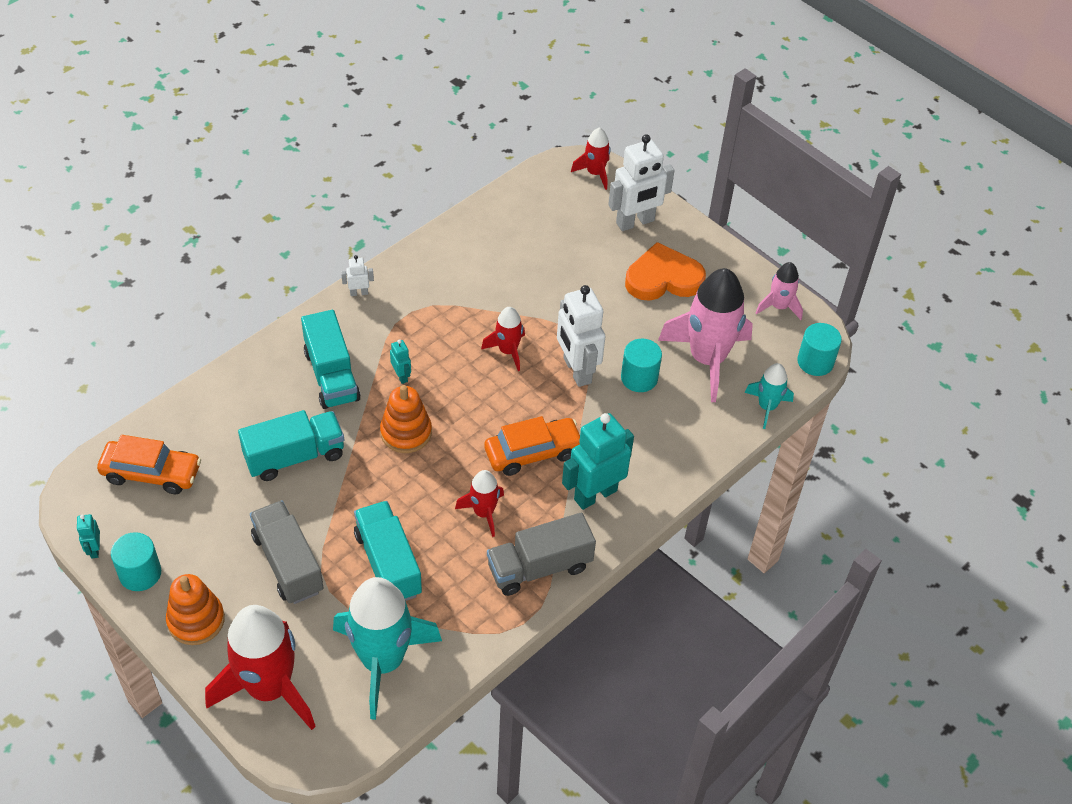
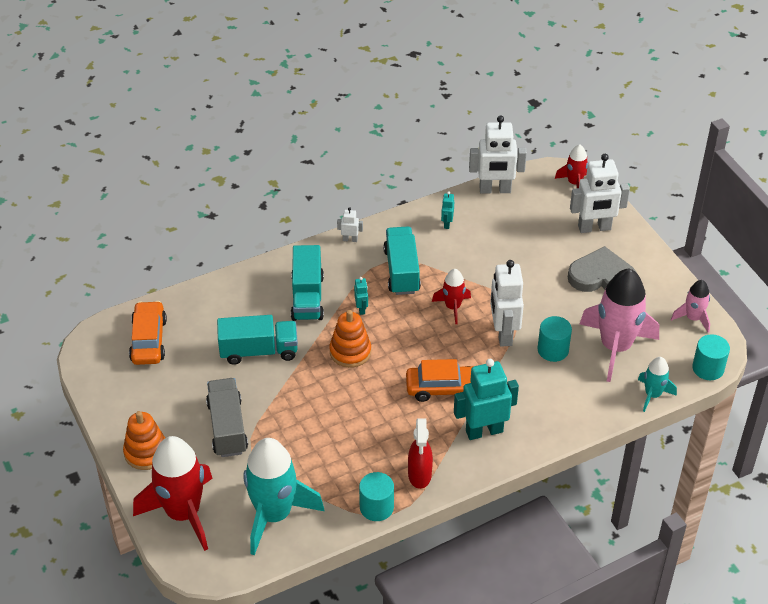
camera: 20 degrees right, 5 degrees down
(94, 549) = (90, 385): turquoise robot -> turquoise robot (447, 224)
(140, 573) = (117, 409): turquoise cylinder -> turquoise cylinder (376, 507)
(151, 473) = (149, 340): orange car -> orange car turned 120 degrees counterclockwise
(388, 564) = (303, 445): turquoise truck -> turquoise truck (401, 271)
(483, 513) = (390, 425): red rocket -> none
(508, 198) = (495, 190): none -> white robot
(539, 567) = (419, 475): grey truck -> red spray bottle
(663, 278) = (602, 276): orange heart -> grey heart

